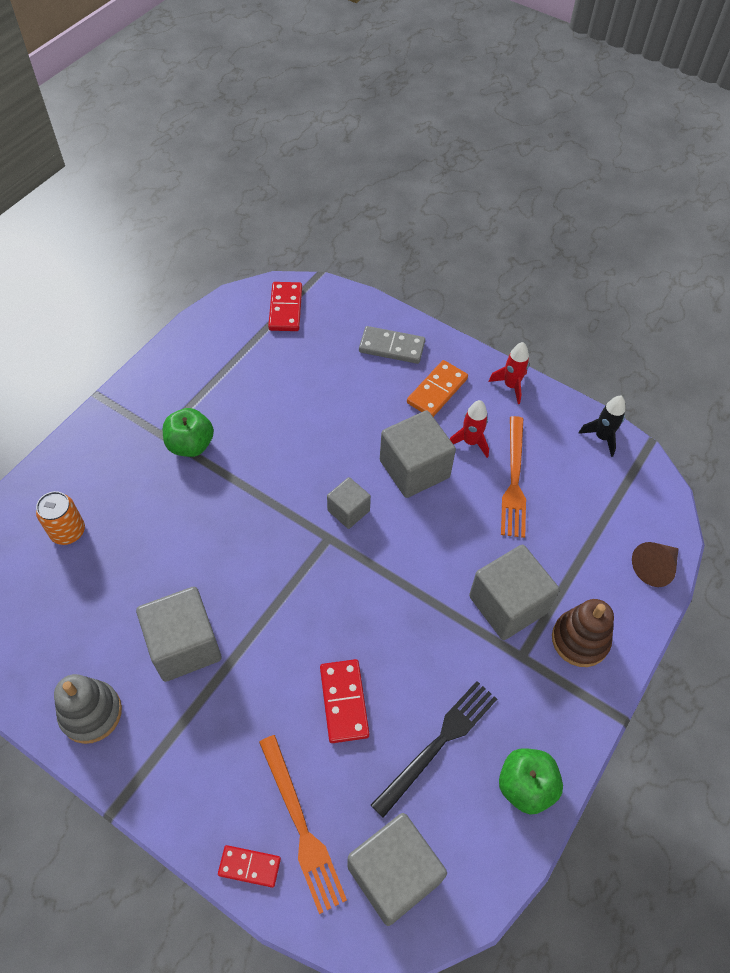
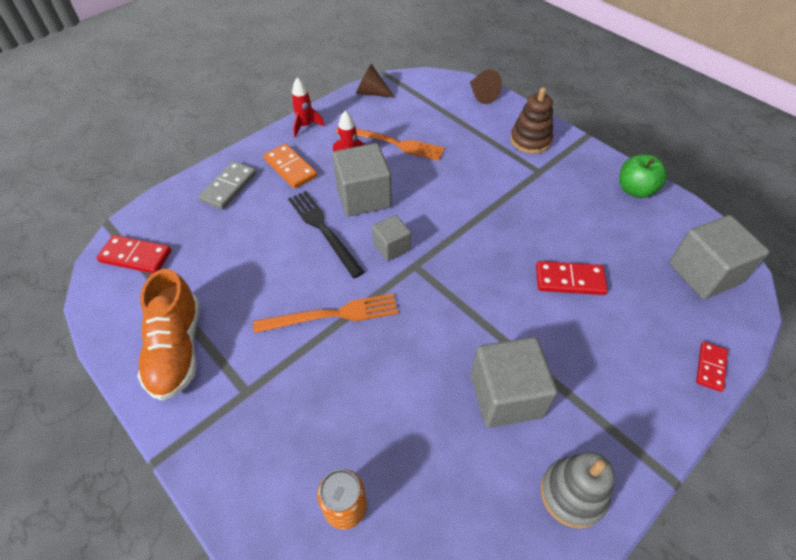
camera: 75 degrees left, 5 degrees down
(190, 445) = (272, 364): green apple -> none
(195, 372) = (177, 349): none -> orange shoe
(301, 826) = (674, 325): orange fork -> orange fork (332, 315)
(438, 743) = (605, 229): black fork -> black fork (323, 230)
(507, 604) = (498, 169): grey cube -> none
(602, 437) = (371, 92): black rocket -> brown cone

